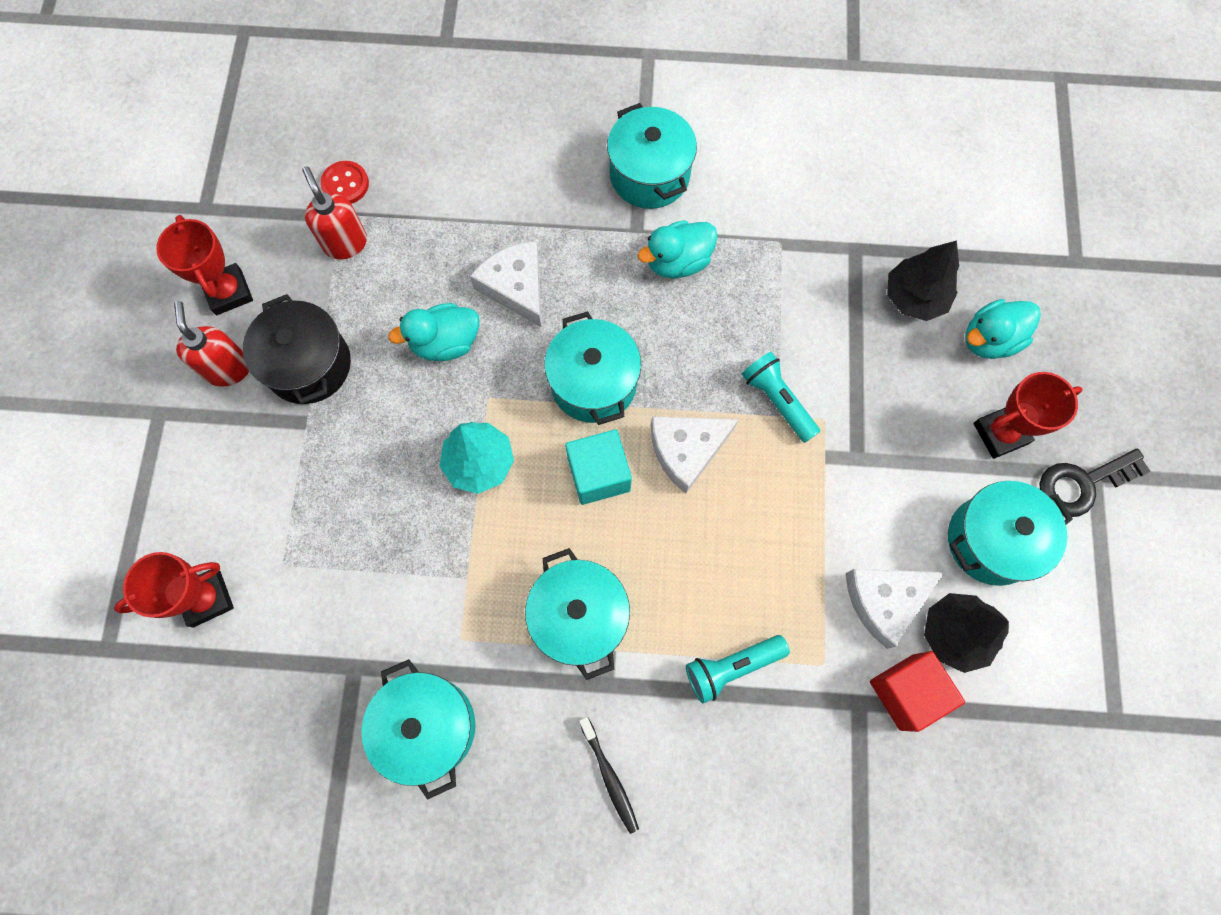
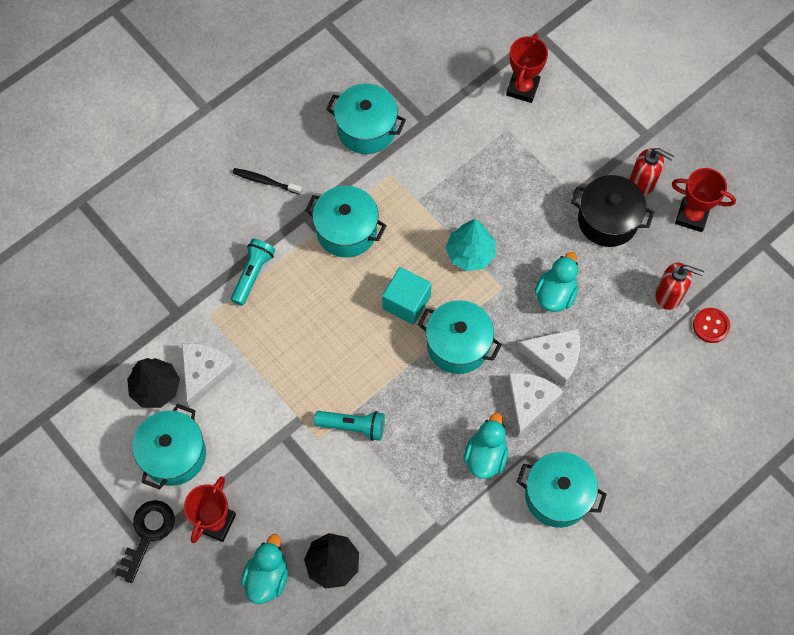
camera: 135 degrees right, 5 degrees down
(686, 450) = (375, 355): white cheese -> white cheese (529, 402)
(906, 692) = (158, 338): red cube -> none

